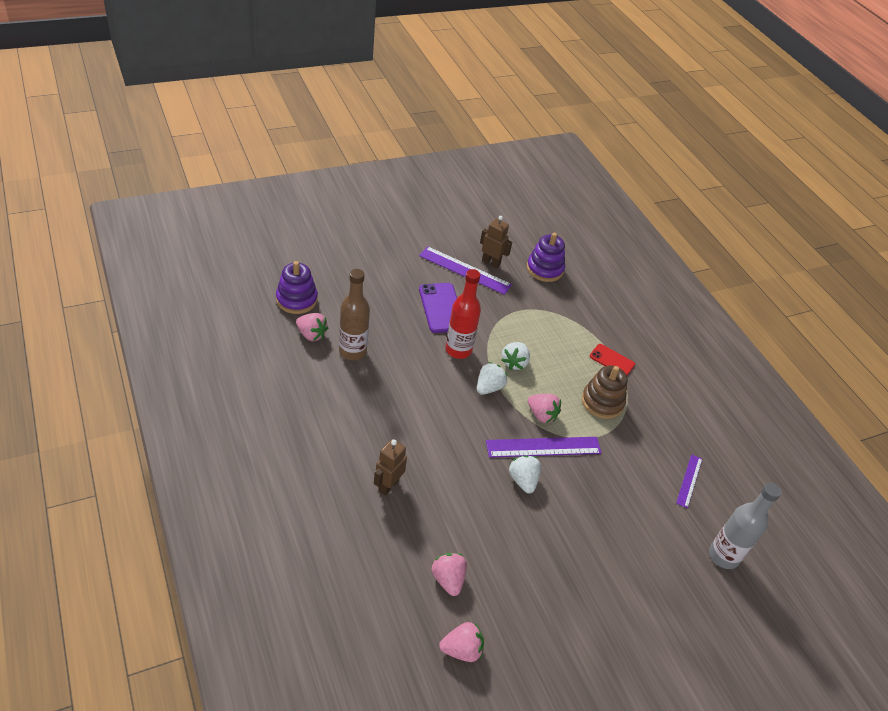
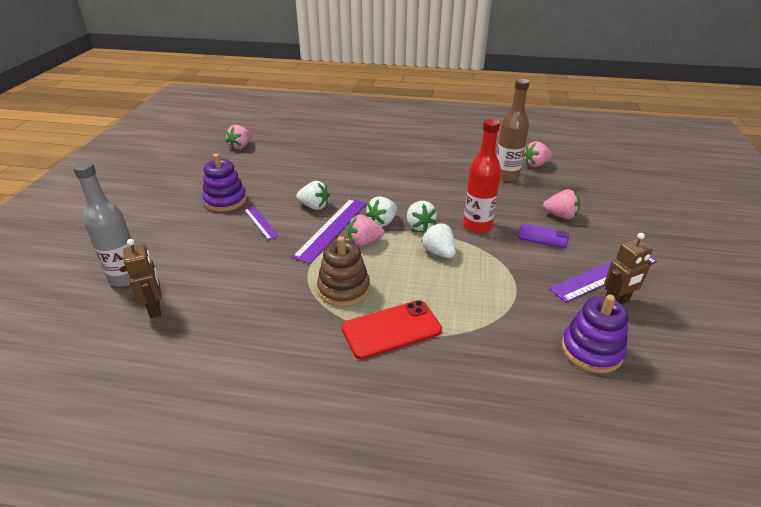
camera: 130 degrees right, 10 degrees down
(296, 299) = (583, 168): purple stacking toy -> purple stacking toy (225, 200)
(388, 485) = (369, 156): brown robot -> brown robot (155, 308)
(441, 308) = (543, 236): purple phone -> purple phone, size x0.63
(448, 579) = (283, 155): pink strawberry -> pink strawberry (560, 215)
(504, 415) = (382, 222): none -> white strawberry
(612, 360) = (391, 329): red phone -> red phone, size x1.58
(689, 480) = (203, 300): purple ruler -> purple ruler (260, 222)

